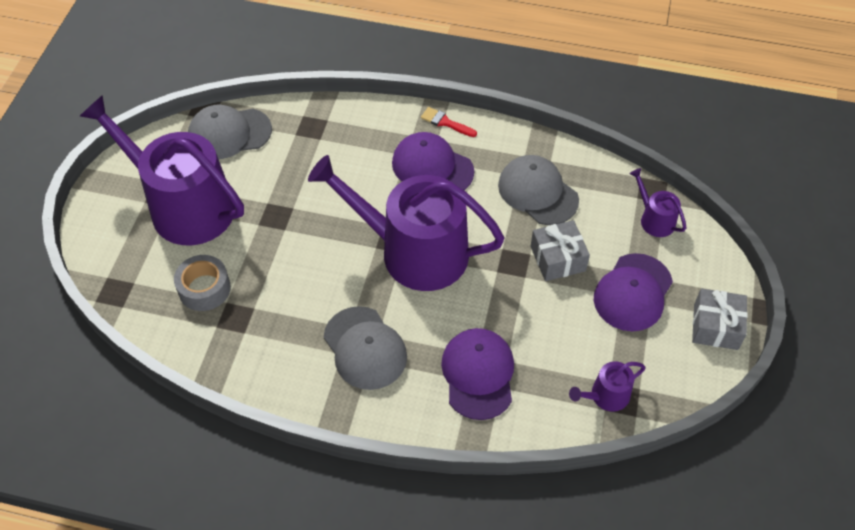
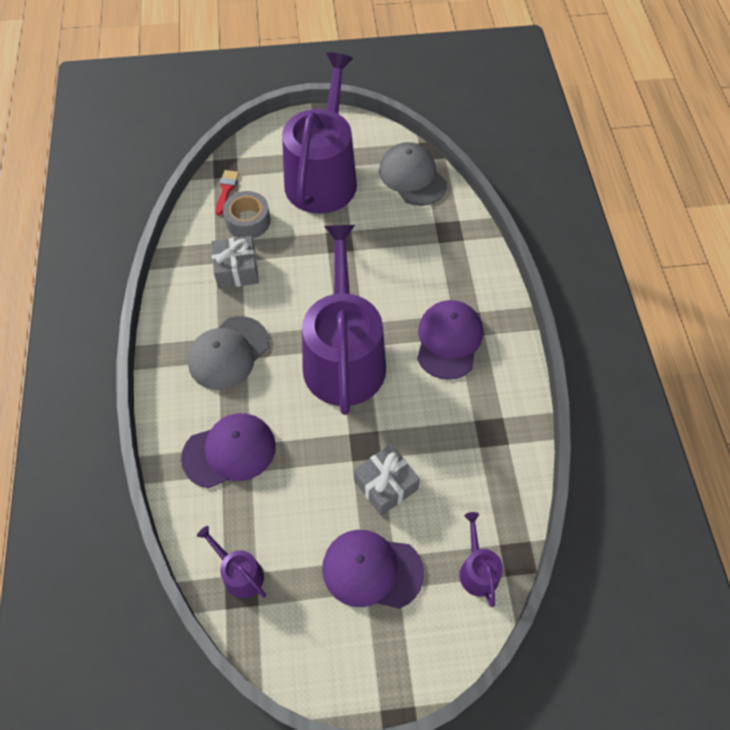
camera: 70 degrees right, 5 degrees up
(445, 122) = (510, 334): red brush -> red brush (226, 190)
(537, 192) = (461, 443): grey cap -> none
(654, 219) = (477, 570): purple watering can -> purple watering can turned 45 degrees counterclockwise
(715, 326) = (359, 670): grey gift -> grey gift (237, 270)

